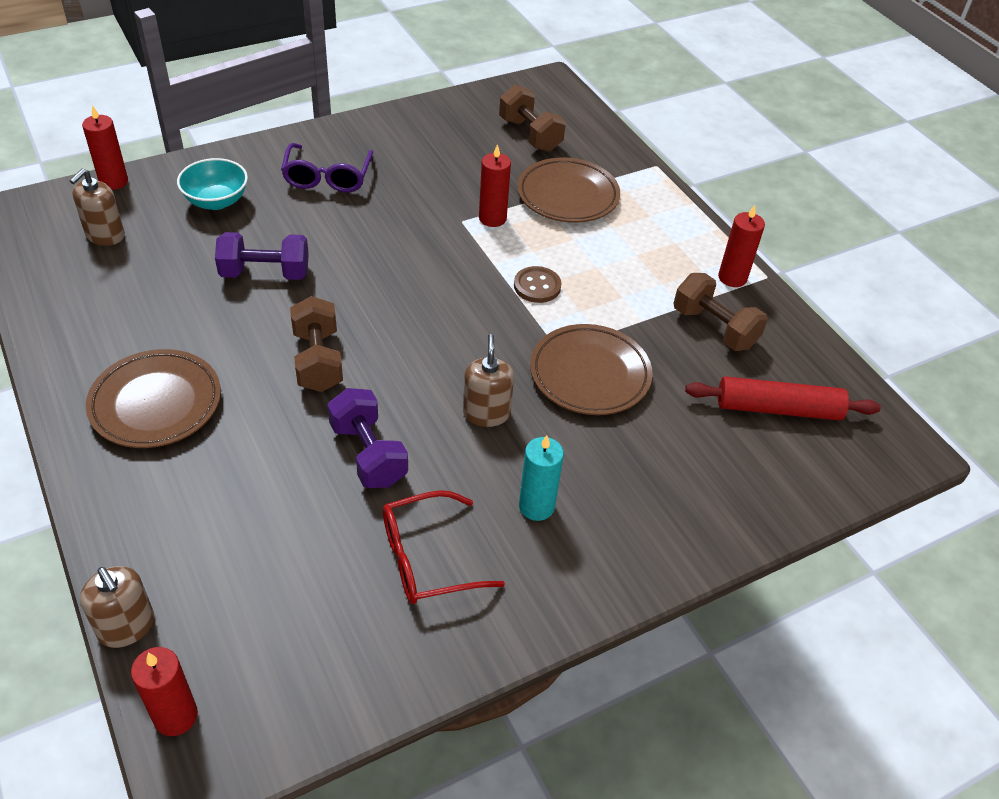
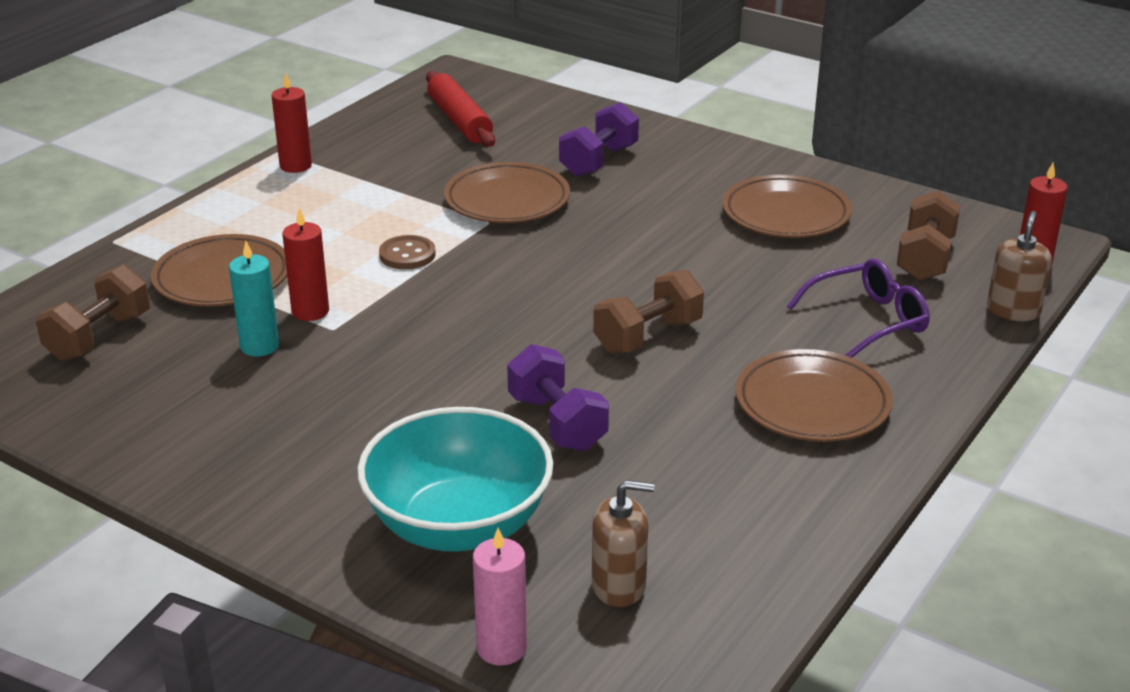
camera: 115 degrees left, 15 degrees down
(113, 181) = (501, 648): red candle -> pink candle
(216, 201) = (458, 525): turquoise bowl -> turquoise bowl, size x1.74
(327, 177) = (324, 455): purple glasses -> purple glasses (868, 320)
(368, 454) = (723, 270): purple dumbbell -> purple dumbbell (599, 161)
(427, 558) = (786, 214): red glasses -> brown plate
(486, 413) = (610, 232): brown soap dispenser -> none
(536, 506) = (681, 187): turquoise candle -> turquoise candle (259, 346)
(714, 328) = (382, 161): brown dumbbell -> brown dumbbell (925, 258)

